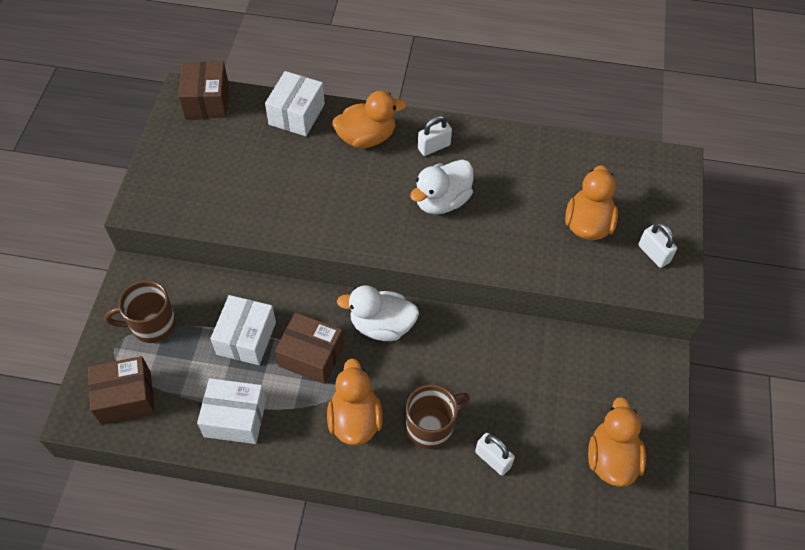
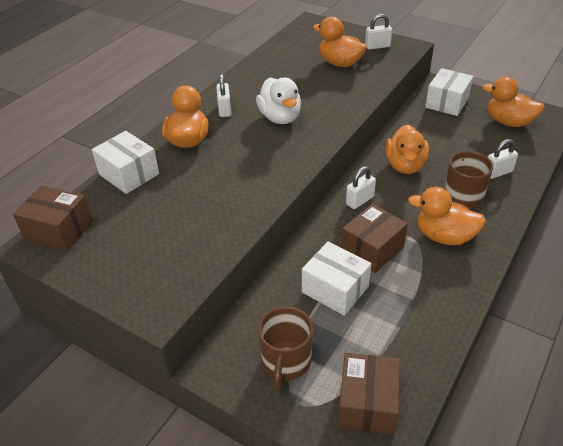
camera: 65 degrees left, 15 degrees down
(235, 418) = (419, 316): white box -> white box (447, 102)
(381, 325) = (360, 200): white duck -> white padlock
(462, 355) = (405, 165): none -> orange duck

